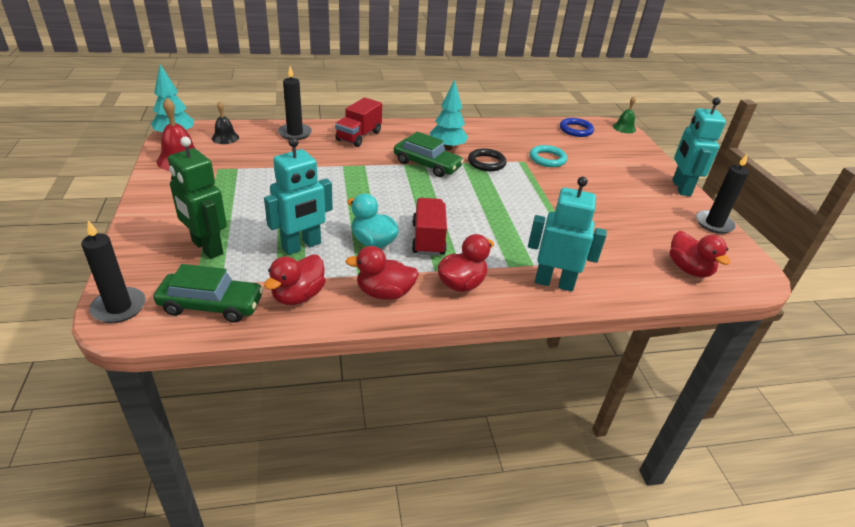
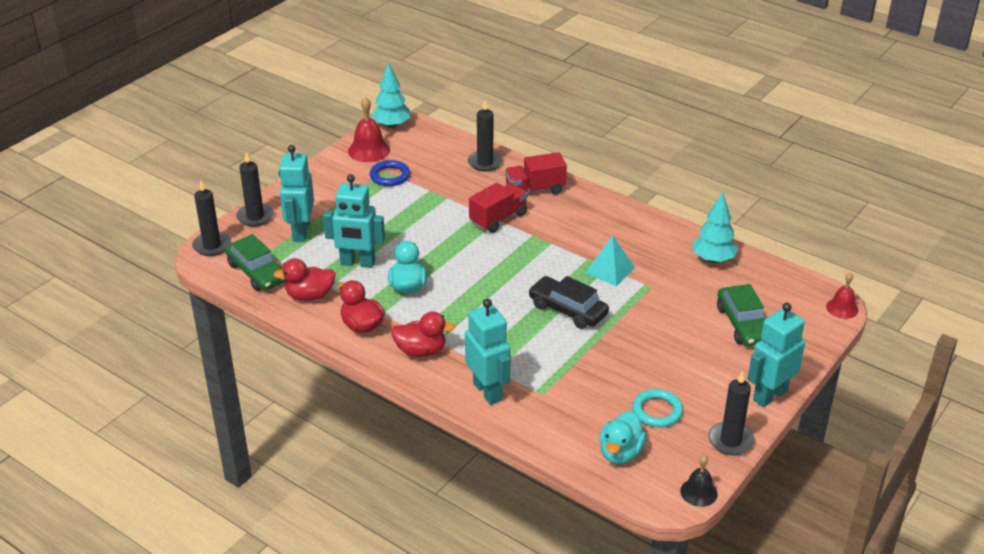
camera: 50 degrees right, 0 degrees up
(135, 257) = (255, 217): none -> black candle
(207, 248) = (300, 232): green robot -> turquoise robot
(225, 138) = (425, 143): black bell -> black bell (698, 492)
(427, 165) = (551, 245): green car -> green car (743, 324)
(428, 239) = (449, 307): red truck -> red truck (498, 218)
(447, 148) = (597, 238): turquoise tree -> turquoise tree (713, 259)
(486, 163) = (610, 270): black ring -> turquoise pyramid
(505, 198) = (568, 310): none -> black car
(547, 159) = (679, 296): turquoise ring -> turquoise ring (657, 411)
(576, 130) = (774, 283): blue ring -> blue ring (390, 176)
(624, 128) = (842, 308): green bell -> red bell
(688, 269) = (620, 453): red duck -> turquoise duck

